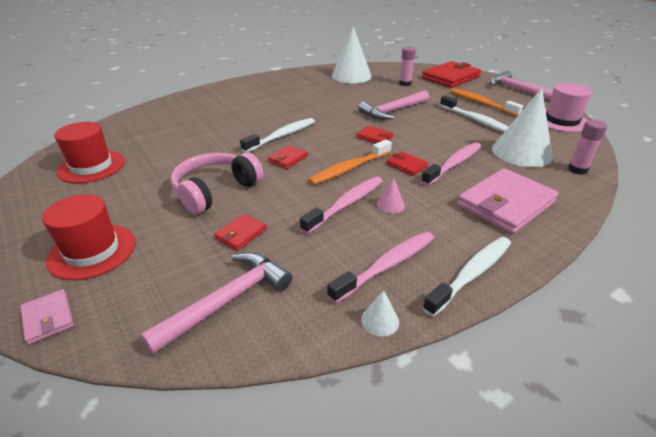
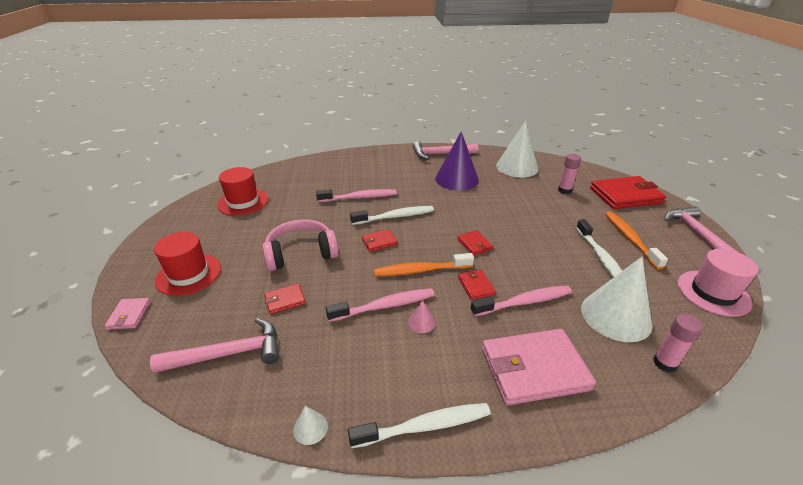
camera: 30 degrees right, 0 degrees up
(309, 95) = (456, 179): none -> purple cone
(387, 265) = (362, 381): pink toothbrush -> pink toothbrush (359, 197)
(393, 111) = (521, 220): pink hammer -> pink hammer (440, 154)

